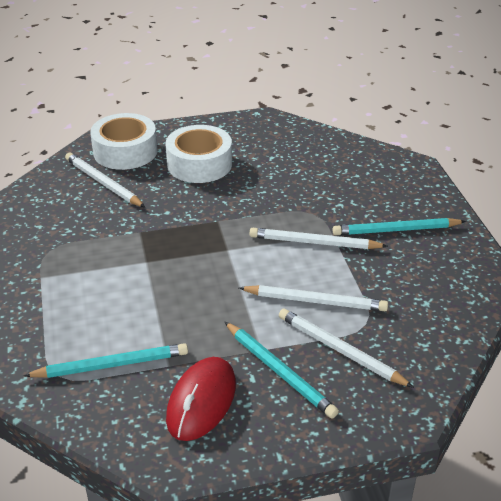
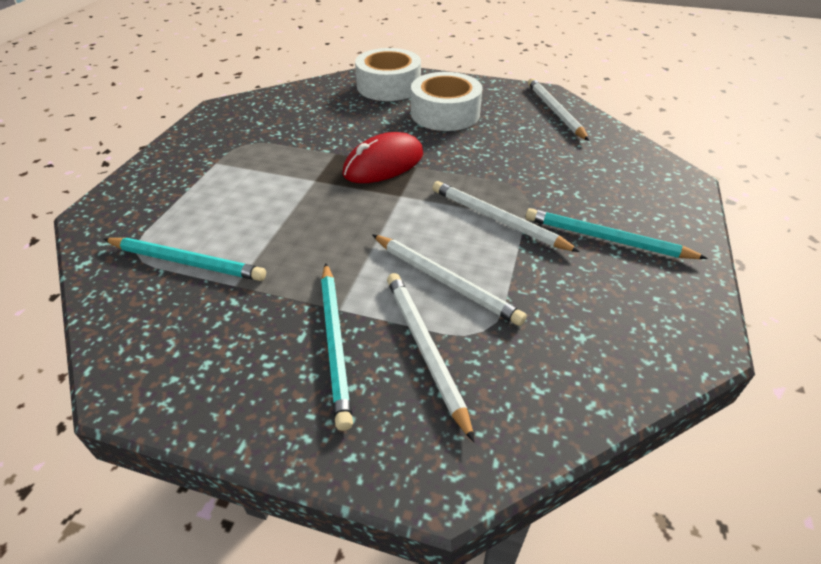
camera: 30 degrees right, 5 degrees up
(103, 183) = (345, 105): white pencil -> white pencil (555, 111)
(201, 401) = (226, 338): red mouse -> red mouse (384, 164)

